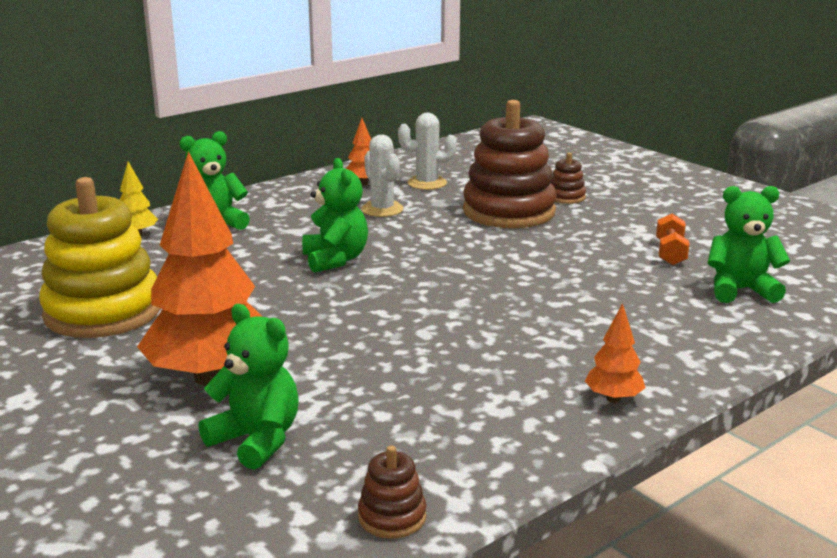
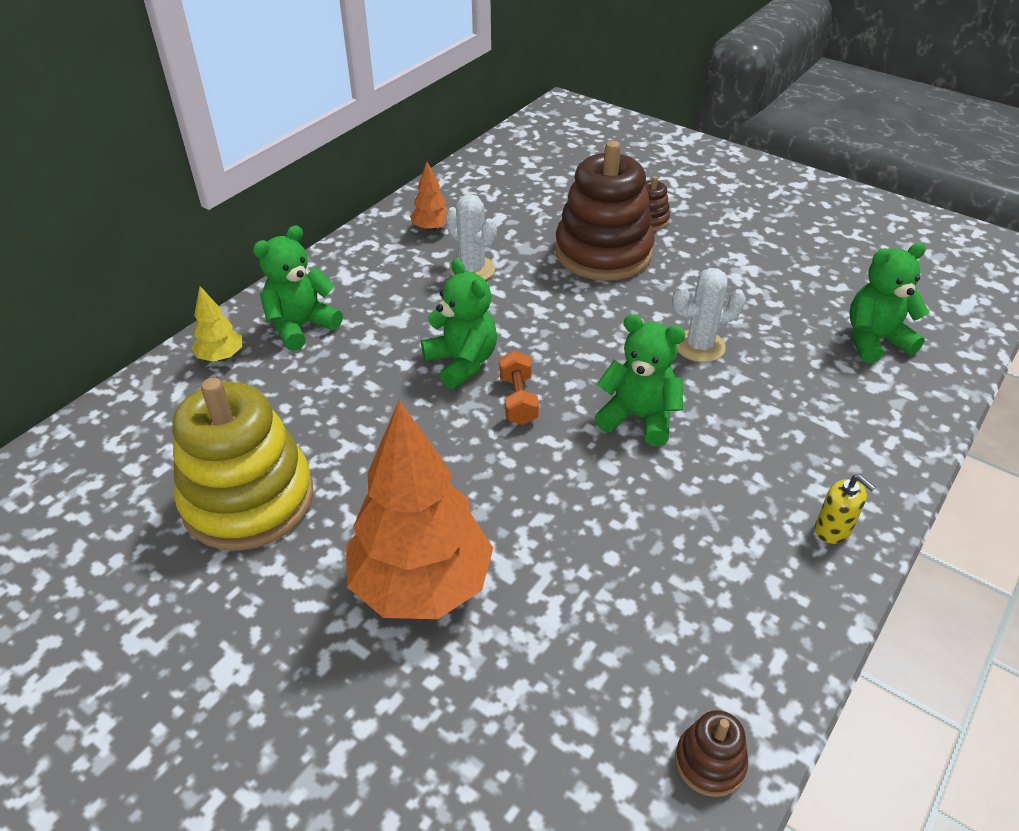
camera: 15 degrees left, 20 degrees up
(256, 440) = (519, 677): green teddy bear -> green teddy bear (638, 418)
(427, 183) = (498, 218): white cactus -> white cactus (699, 346)
(613, 398) = (833, 530): orange tree -> yellow soap dispenser
(670, 253) = (787, 294): orange dumbbell -> orange dumbbell (518, 400)

